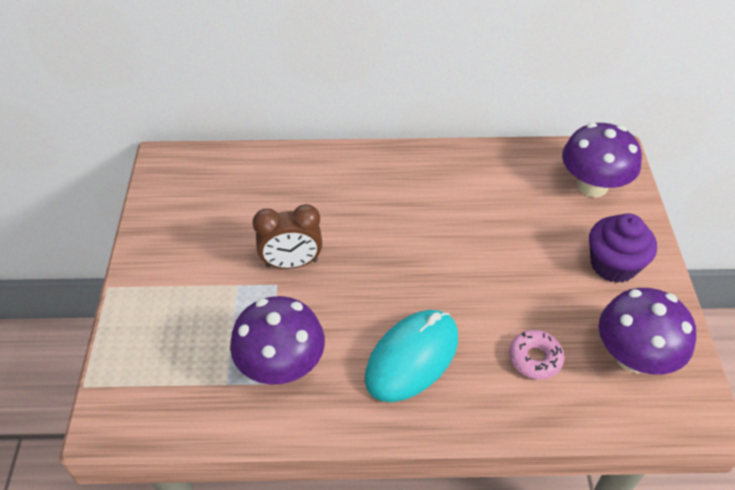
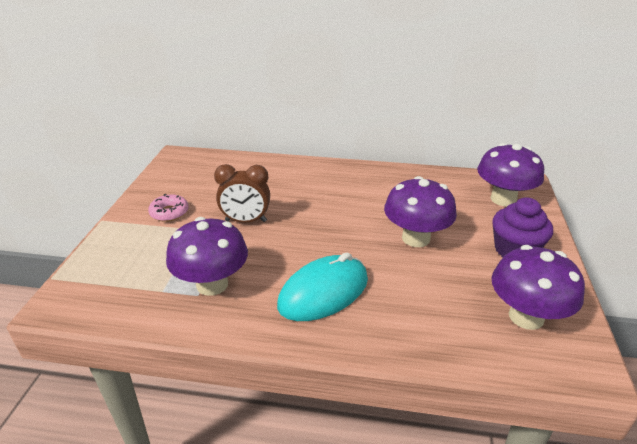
camera: 10 degrees right, 15 degrees down
(500, 262) = (416, 238): none -> purple mushroom
(535, 358) = (433, 306): pink donut -> pink donut (169, 213)

